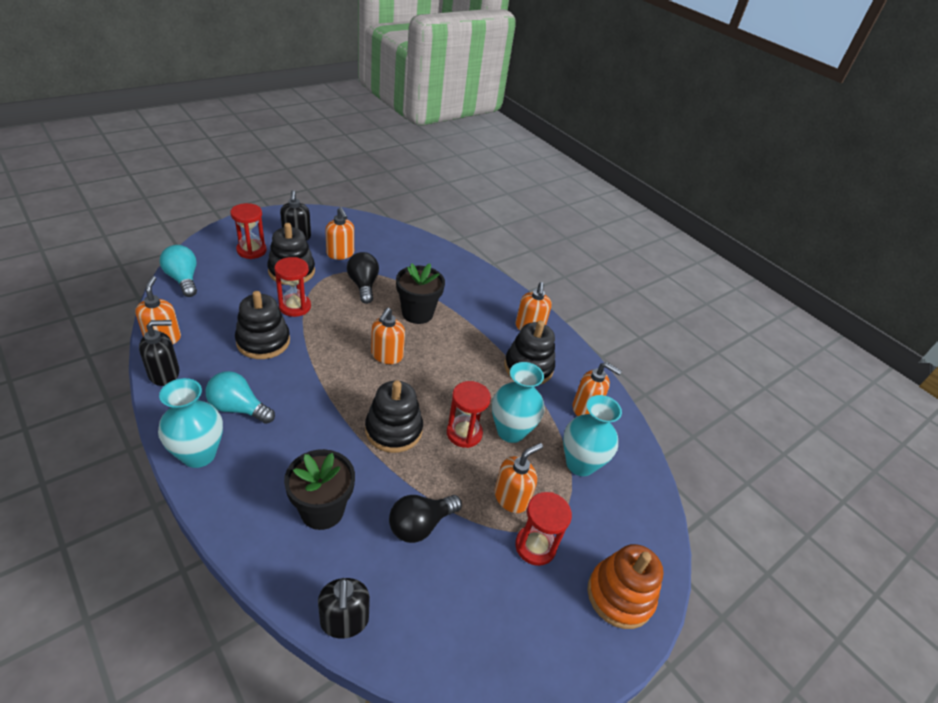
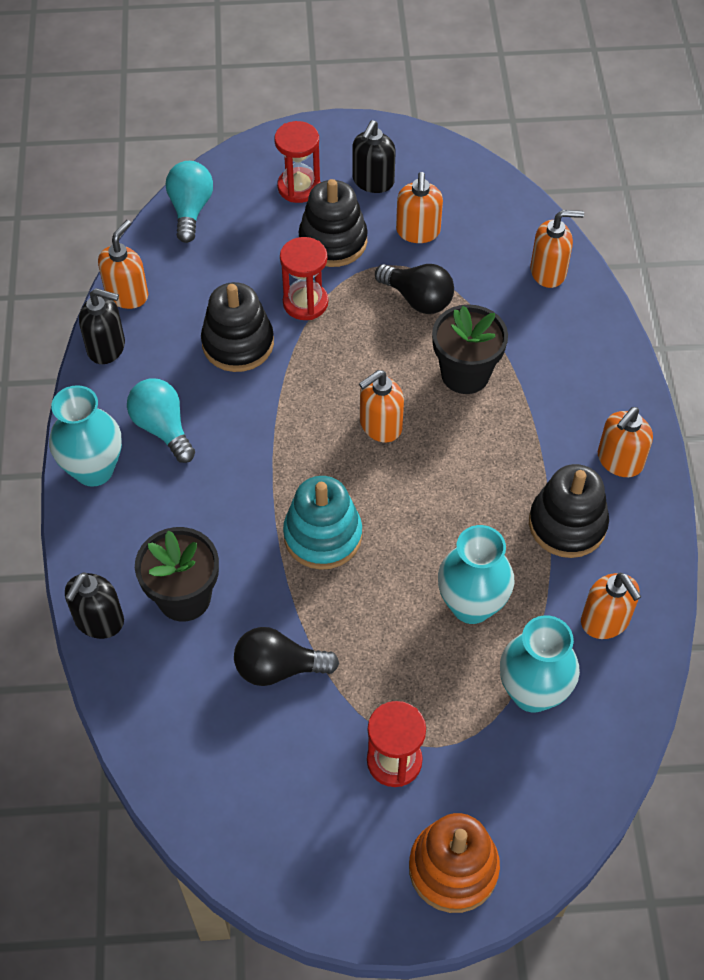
camera: 40 degrees right, 15 degrees up
(344, 621) = (139, 727): black soap dispenser -> black soap dispenser (99, 621)
(363, 285) = (417, 299): black light bulb -> black light bulb turned 105 degrees clockwise
(393, 430) = (323, 535): black stacking toy -> turquoise stacking toy
(464, 433) = (408, 580): red hourglass -> none
(511, 497) = (408, 690): orange soap dispenser -> orange soap dispenser (548, 272)

